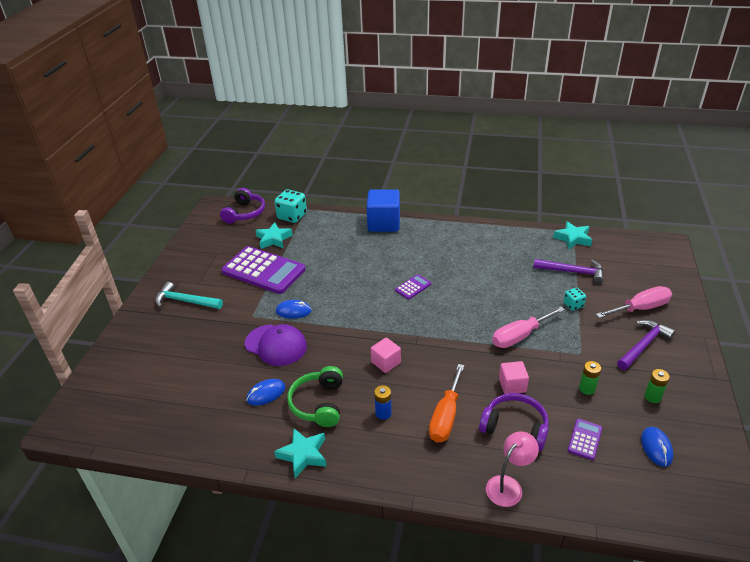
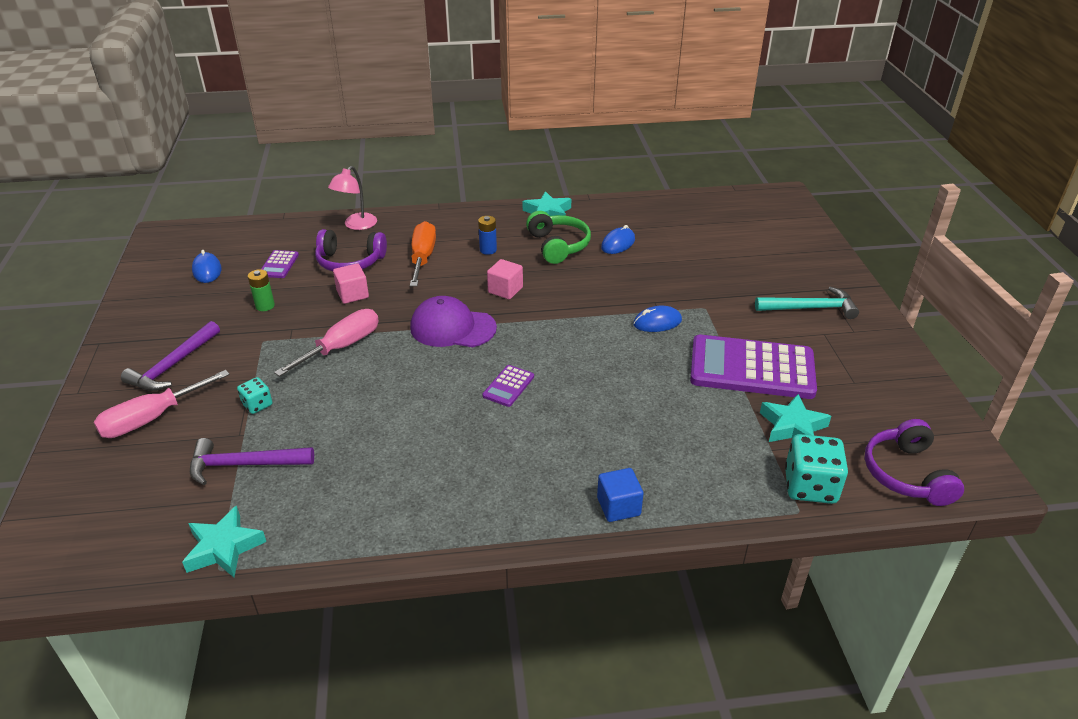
camera: 160 degrees right, 0 degrees up
(276, 345) = (646, 284): purple cap -> purple cap (452, 328)
(384, 223) = (618, 506): blue cube -> blue cube, size x0.55
(652, 397) = (189, 311): green battery -> none

